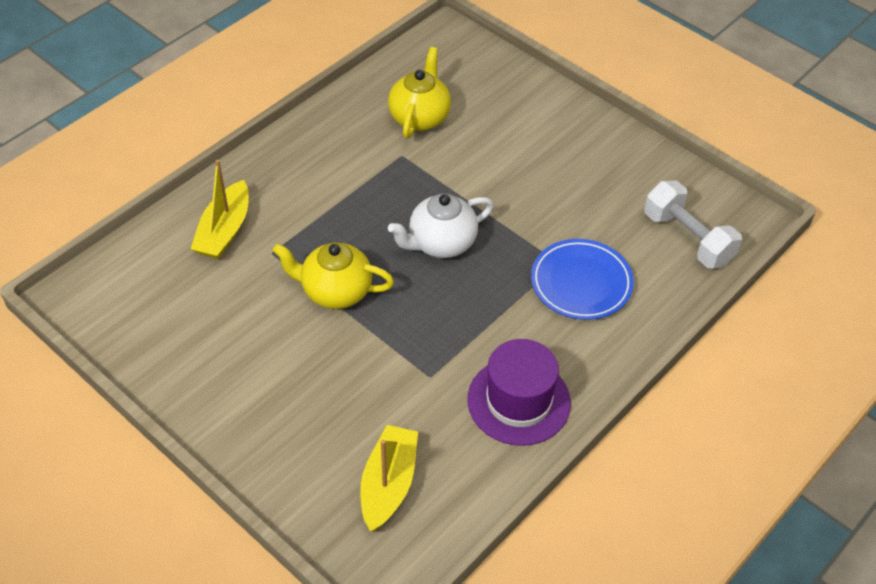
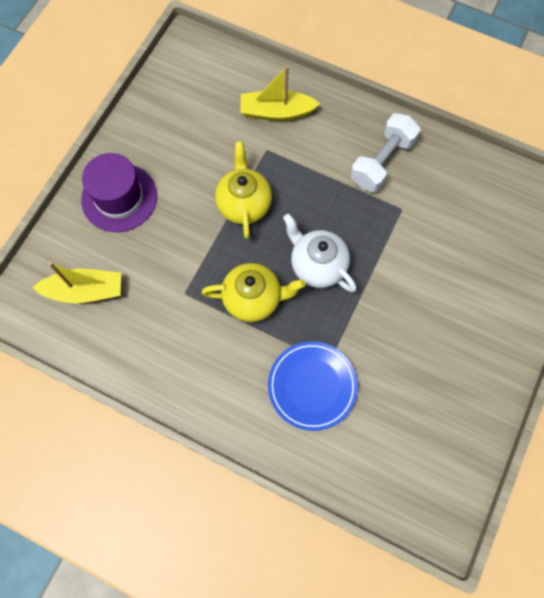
camera: 75 degrees right, 20 degrees up
(419, 117) = (452, 210): yellow teapot -> yellow teapot (253, 299)
(518, 401) = (179, 363): purple hat -> purple hat (119, 198)
(687, 238) = (395, 470): white dumbbell -> white dumbbell (382, 162)

